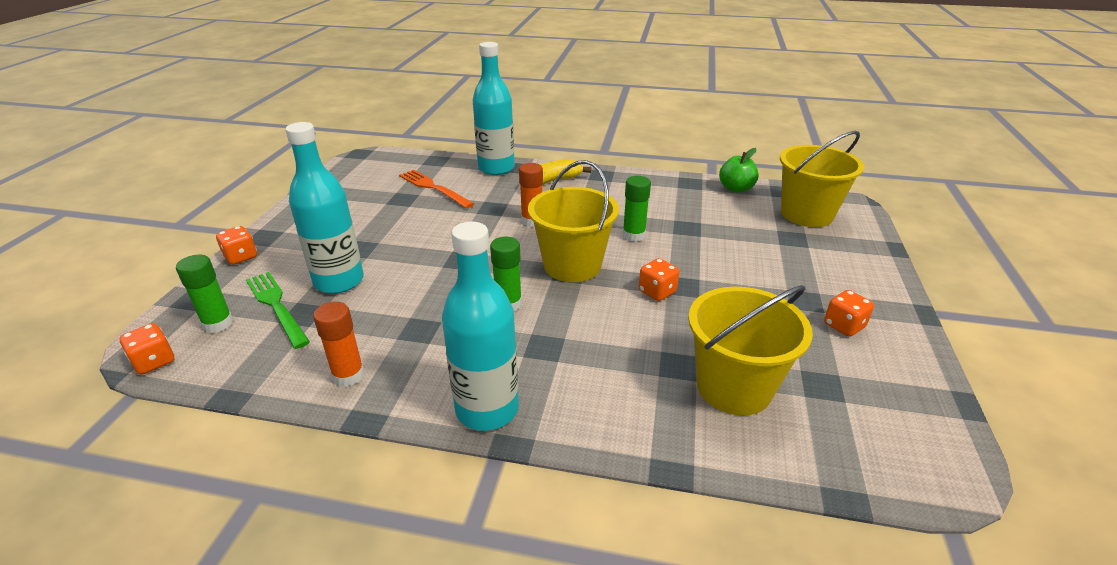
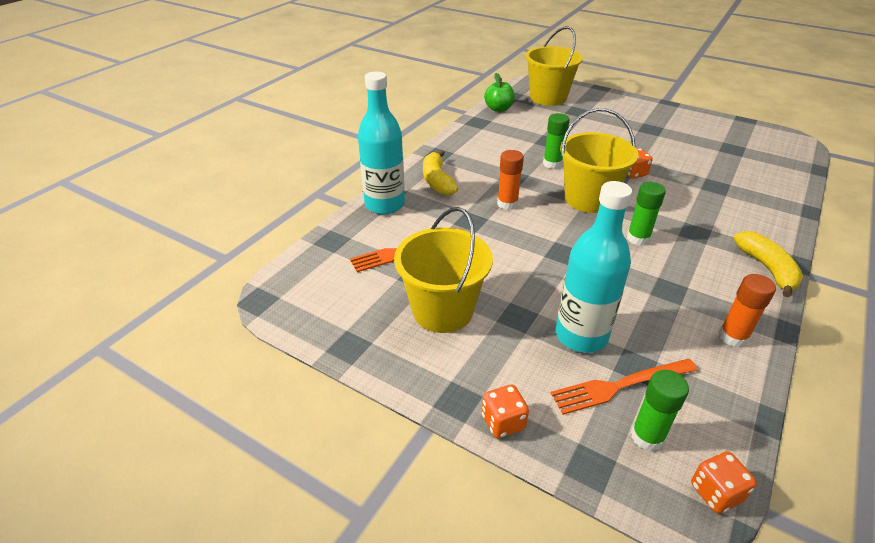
camera: 70 degrees left, 5 degrees up
(276, 306) = (620, 386): green fork -> orange fork
(487, 409) = (767, 269): turquoise bottle -> yellow banana
(734, 387) = (736, 174): yellow bucket -> yellow bucket (442, 310)
(844, 326) = (679, 126): orange dice -> none

